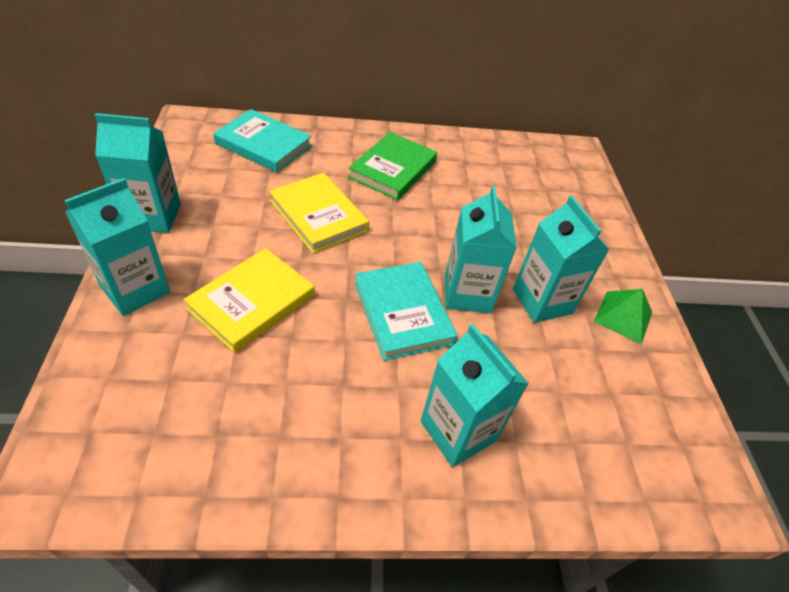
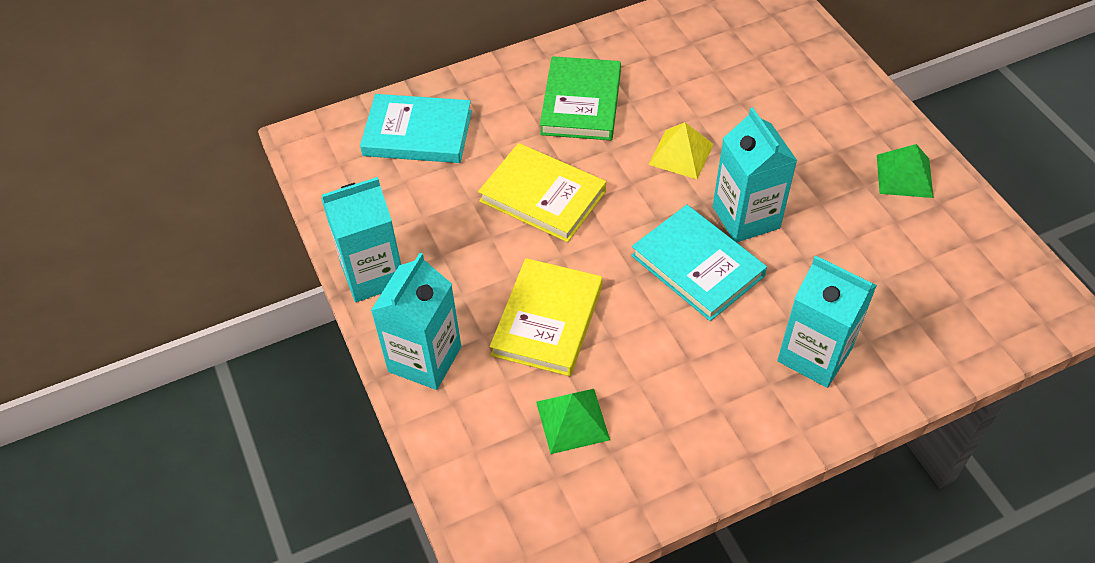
camera: 15 degrees left, 5 degrees up
(207, 390) = (572, 420): none -> green pyramid
(444, 229) = (681, 154): none -> yellow pyramid
(542, 301) = (821, 193): turquoise carton -> none

